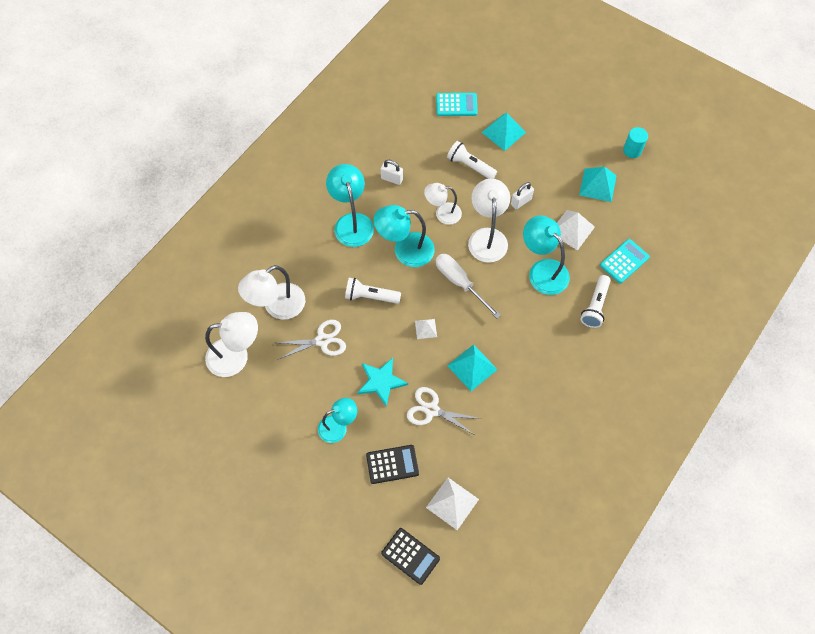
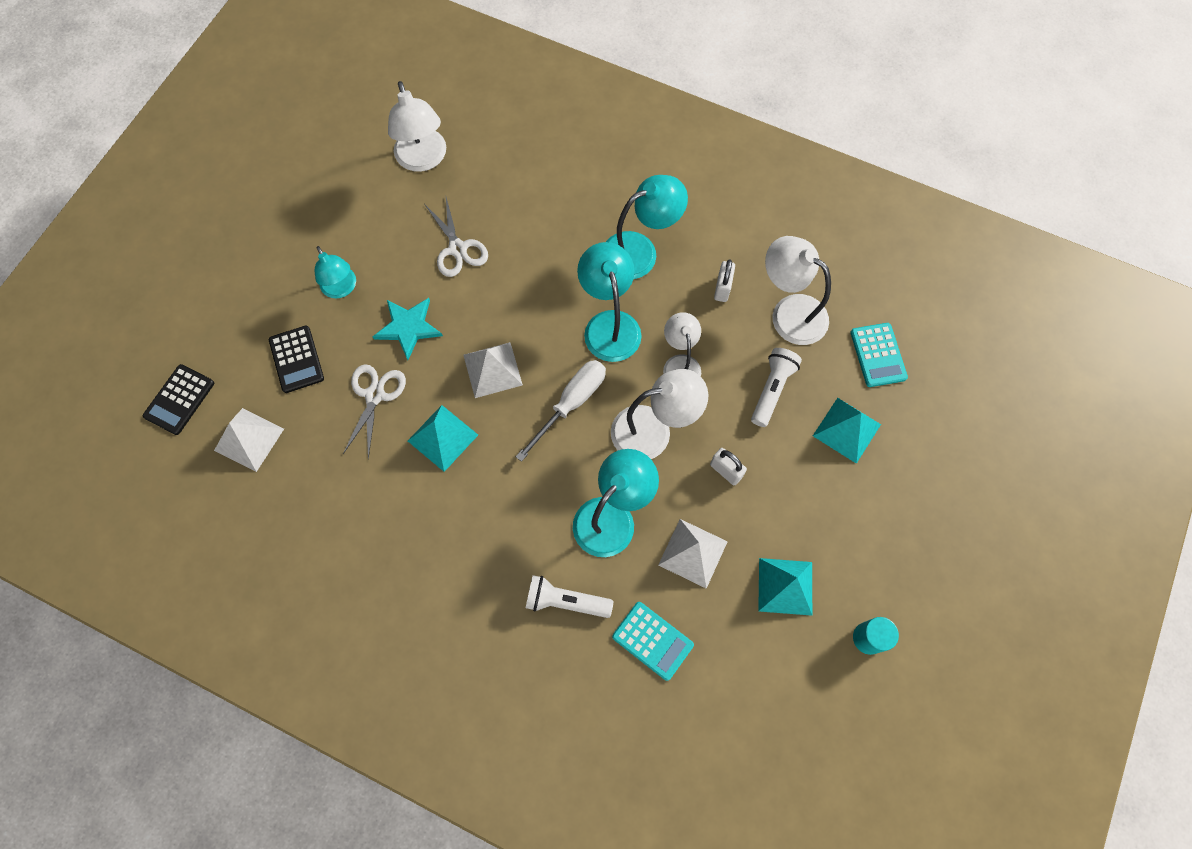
camera: 80 degrees right, 5 degrees up
(277, 307) = (497, 189): white lamp -> white lamp (789, 312)
(370, 296) = (530, 293): white flashlight -> none
(425, 328) = (492, 369): white pyramid -> white pyramid, size x1.75

